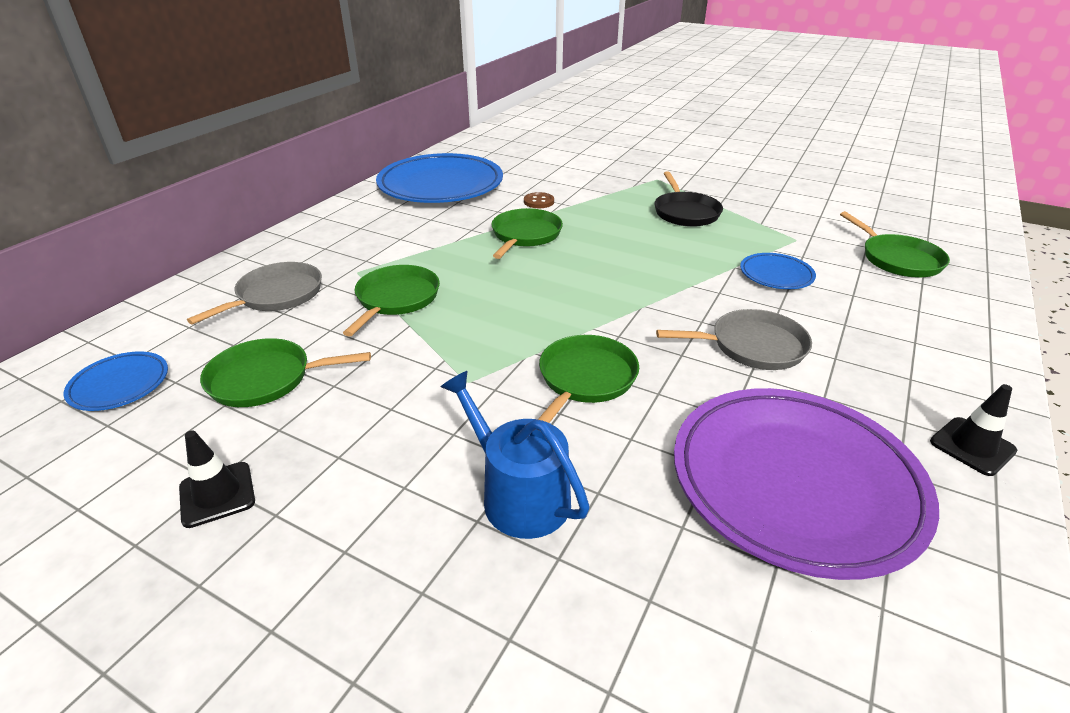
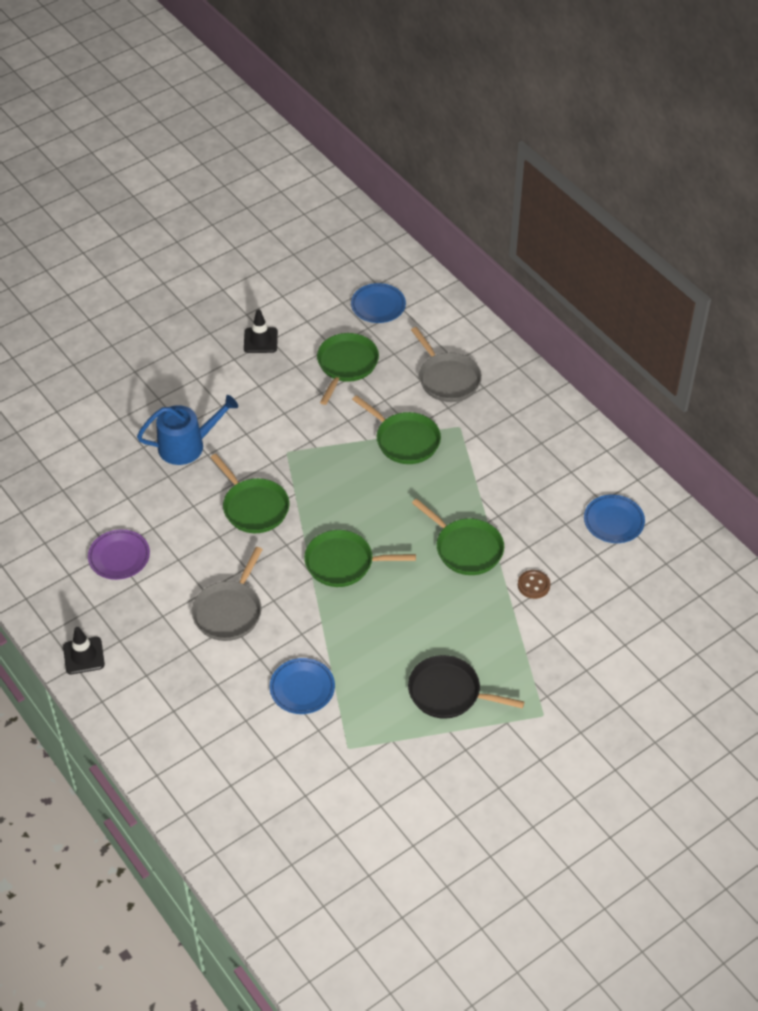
camera: 115 degrees right, 15 degrees up
(441, 185) = (613, 521): blue plate -> blue plate, size x0.45
(794, 482) = (119, 557): purple plate -> purple plate, size x0.45
(898, 259) = (271, 800): green pan -> green pan (343, 563)

